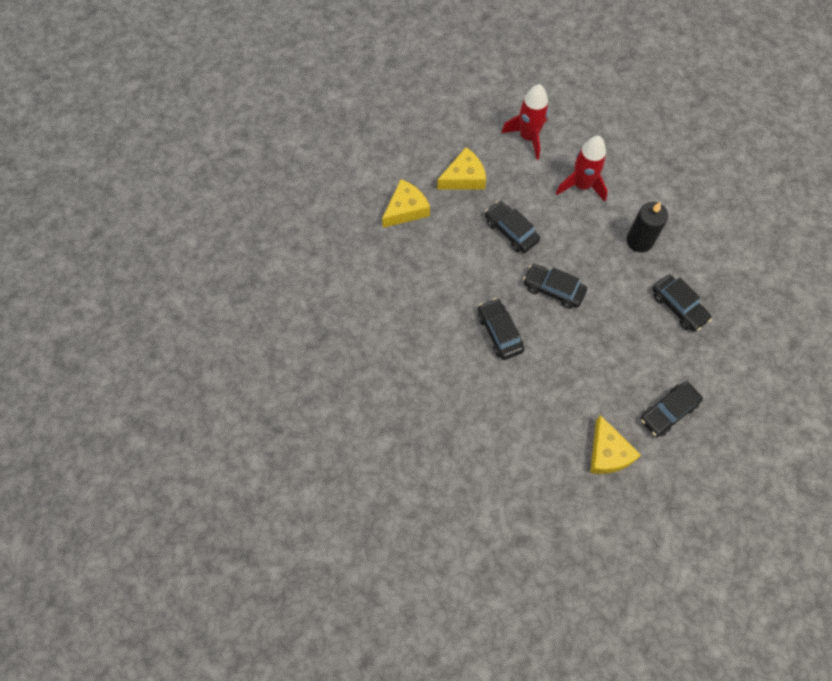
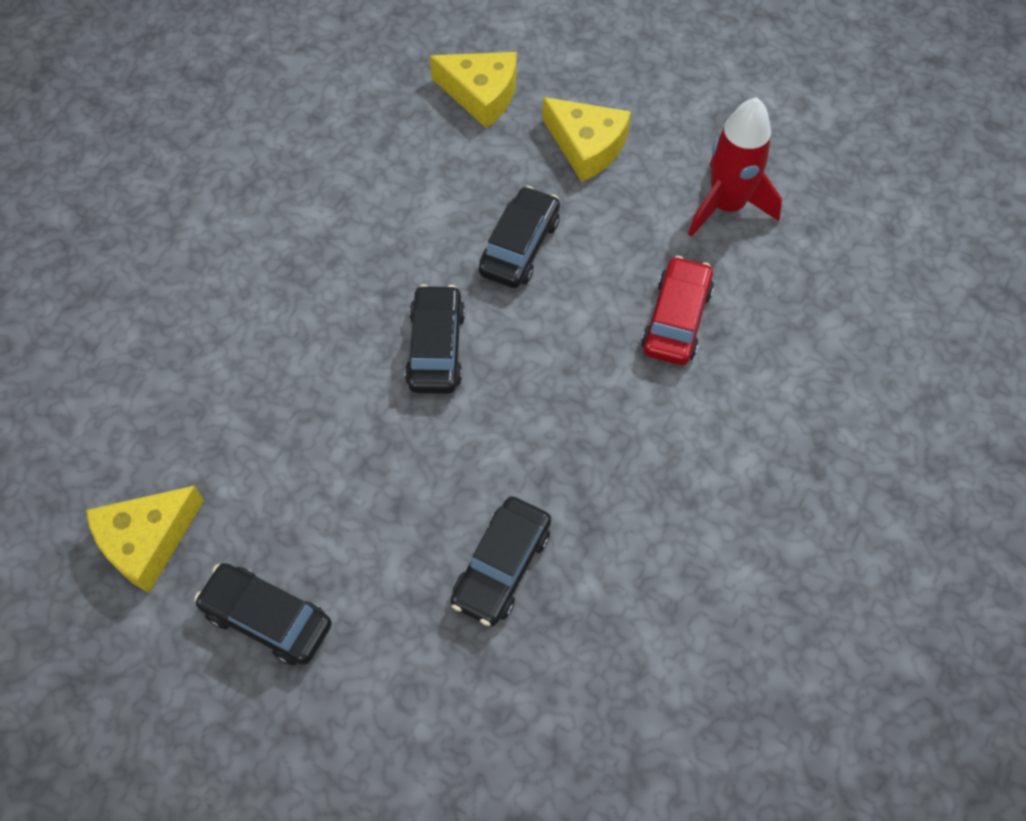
camera: 65 degrees right, 5 degrees down
(499, 332) = (314, 298): black car -> none
(581, 185) = (676, 319): red rocket -> red car
(639, 241) = (611, 452): black candle -> none

